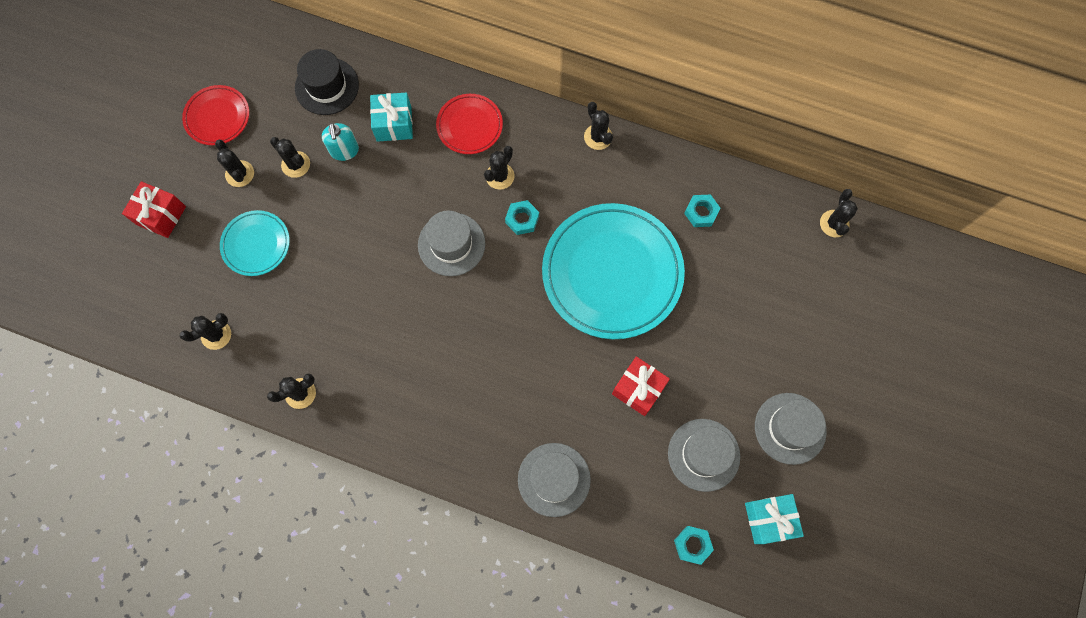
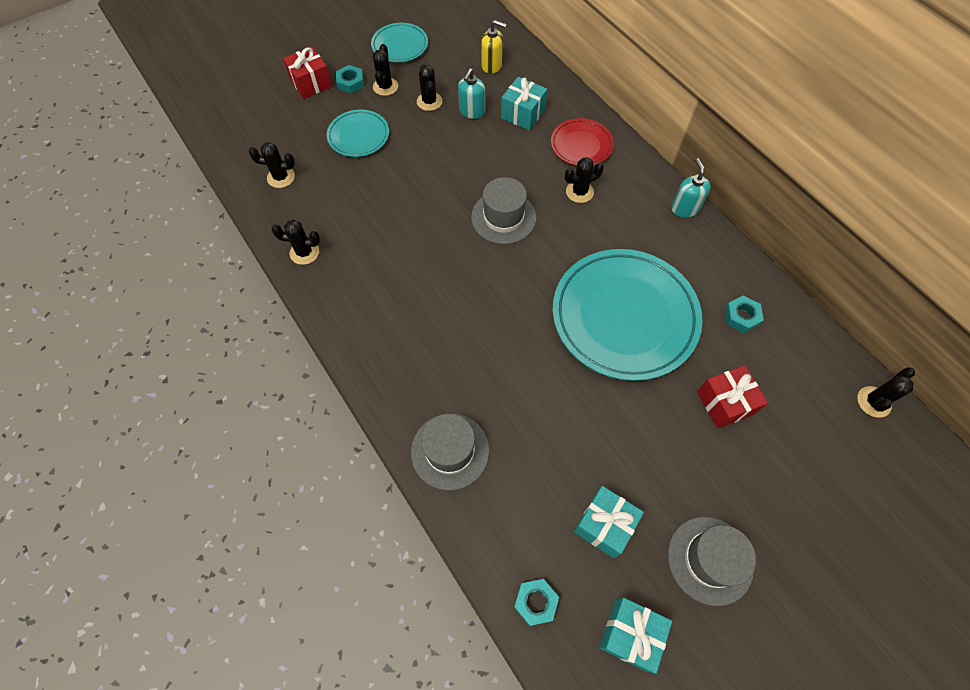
camera: 35 degrees right, 10 degrees down
(217, 117) = (400, 46): red plate -> turquoise plate
(327, 86) = (492, 65): black hat -> yellow soap dispenser
(522, 219) = (575, 232): turquoise nut -> turquoise nut (351, 82)
(598, 137) = (684, 208): black cactus -> turquoise soap dispenser
(638, 389) = (581, 425): red gift -> red gift (725, 403)
(703, 454) = (604, 525): grey hat -> turquoise gift

